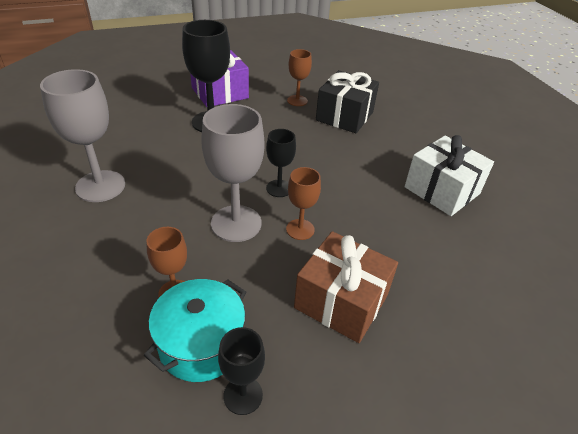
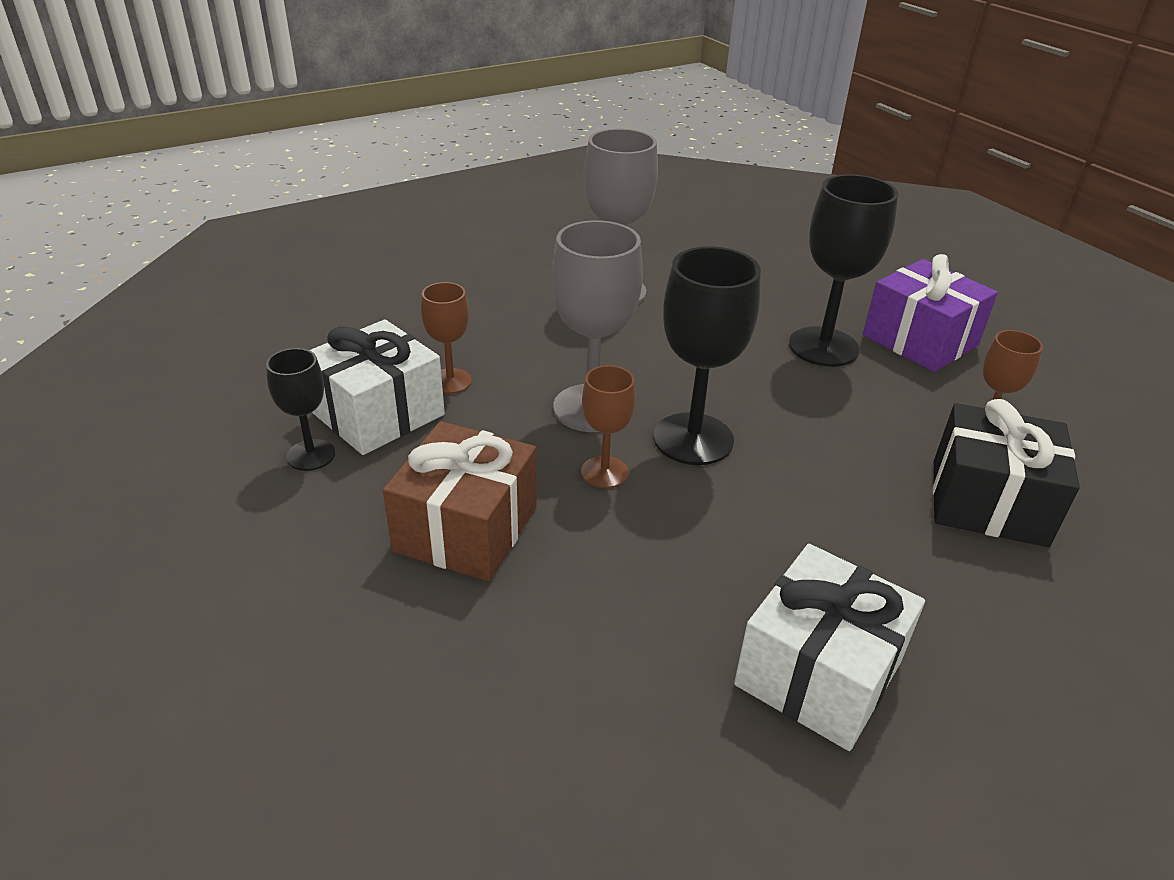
camera: 80 degrees right, 5 degrees down
(201, 344) = (378, 414): turquoise pot -> white gift
(279, 188) = (693, 439): black goblet -> black goblet, size x1.77

